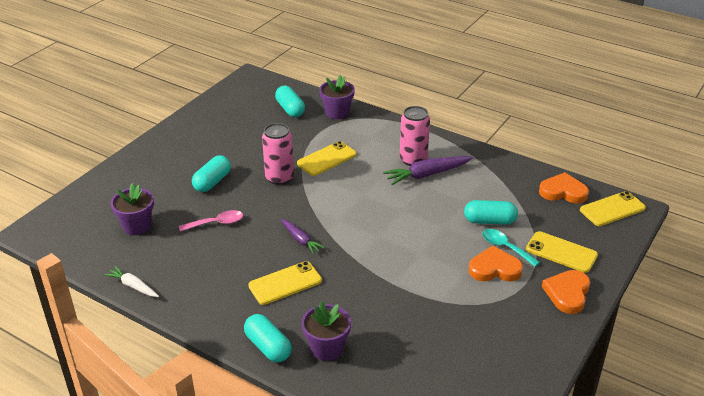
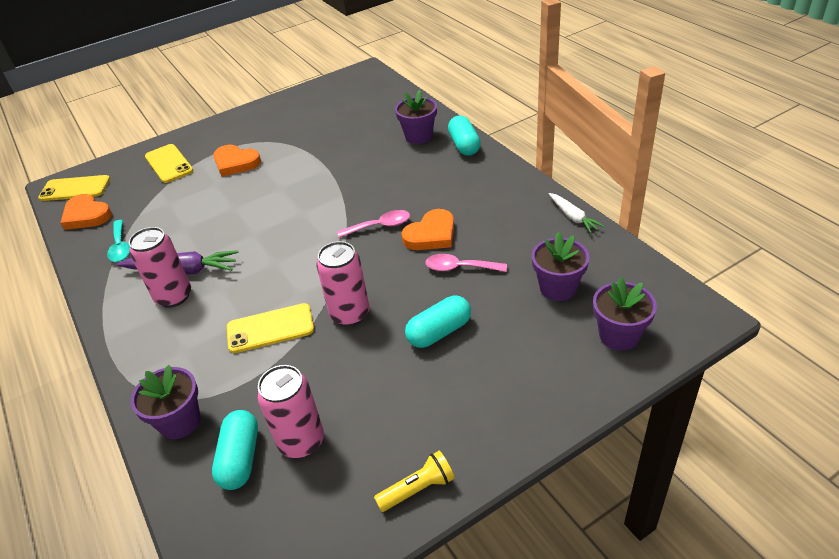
camera: 150 degrees left, 5 degrees up
(91, 206) = (619, 335): none -> purple flower pot
(192, 120) = (418, 489): none -> yellow flashlight
(263, 121) = (301, 441): none -> pink can
(285, 283) = (421, 188): yellow phone -> none
(300, 240) = (379, 226): purple carrot -> pink spoon
(489, 221) = (188, 203): turquoise capsule -> none
(505, 247) = (205, 177): turquoise spoon -> turquoise spoon (120, 247)
(567, 293) = (207, 136): orange heart -> orange heart (431, 234)

